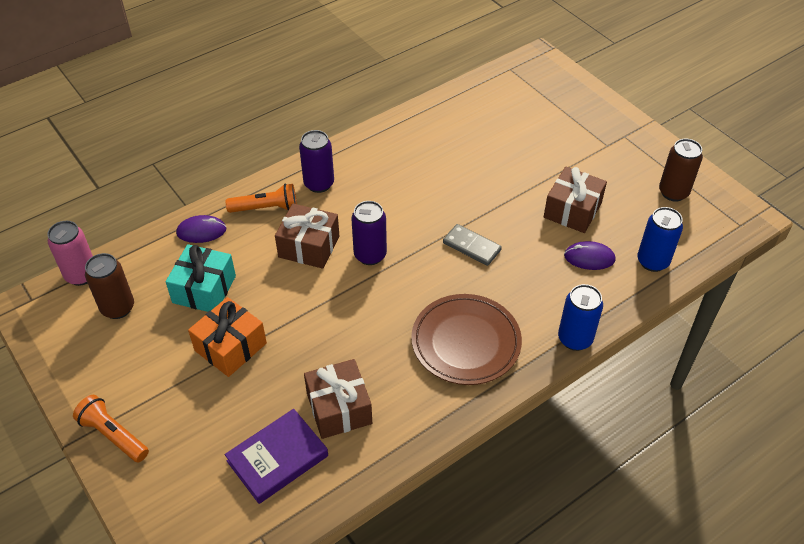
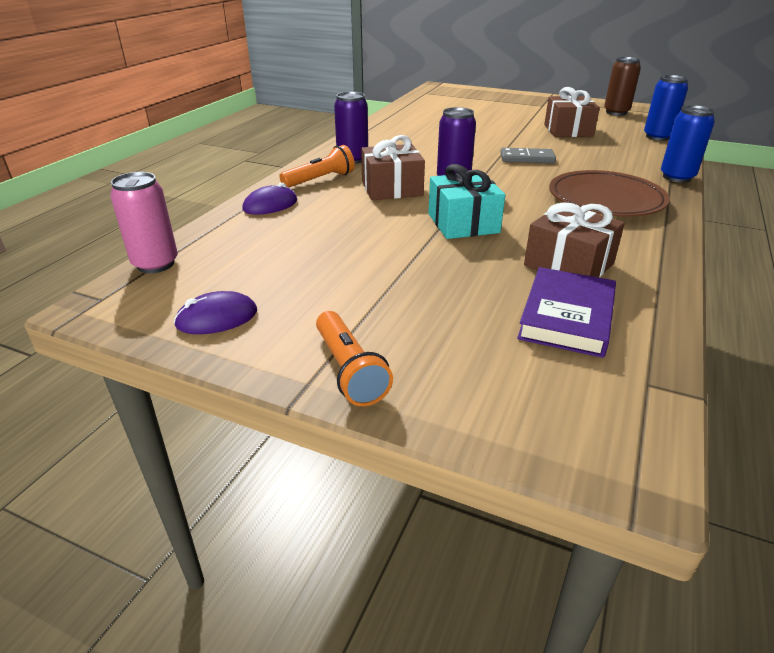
camera: 30 degrees left, 15 degrees down
(113, 435) = (349, 370): orange flashlight -> orange flashlight turned 120 degrees counterclockwise
(118, 308) = (231, 273): brown can -> none
(204, 289) = (320, 235): turquoise gift -> turquoise gift (463, 223)
(230, 347) = (401, 261): orange gift -> none
(589, 258) = (616, 144): purple mouse -> purple mouse (217, 318)

